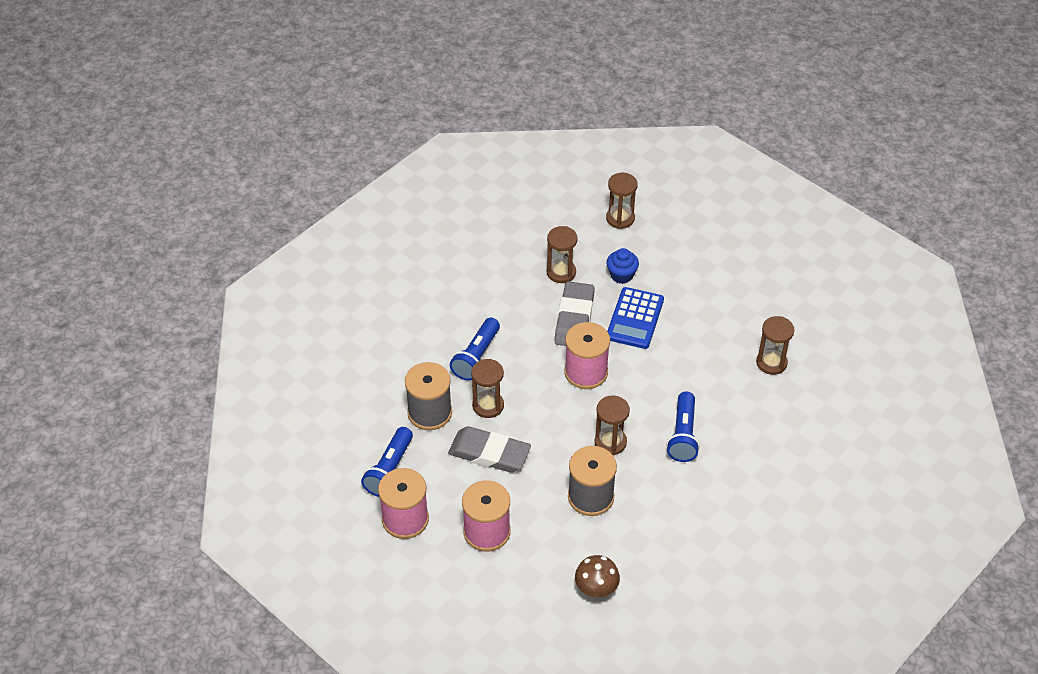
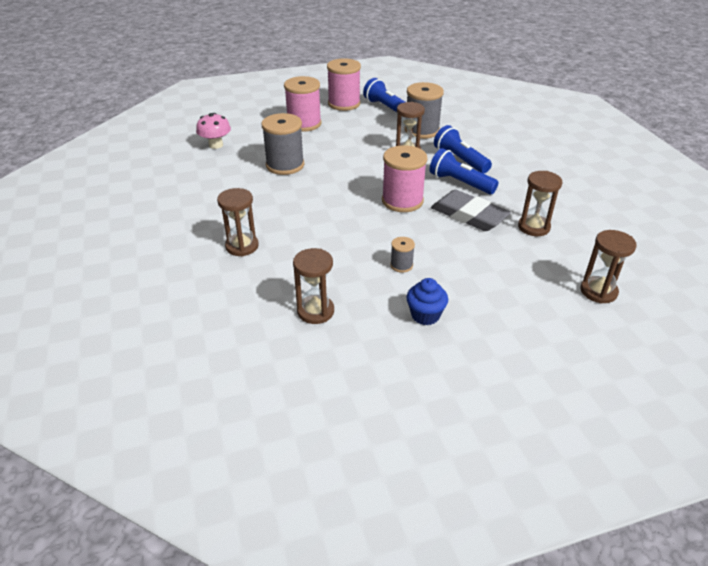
camera: 120 degrees right, 10 degrees down
(489, 453) = (364, 141): grey eraser -> none
(596, 589) = (216, 145): brown mushroom -> pink mushroom
(610, 442) = (322, 188): brown hourglass -> brown hourglass (242, 246)
(621, 275) = (508, 261): blue cupcake -> blue cupcake (425, 315)
(635, 319) = (443, 247): blue calculator -> none
(679, 336) = (401, 265): none -> grey spool
(683, 435) = (291, 223): blue flashlight -> blue flashlight (460, 183)

